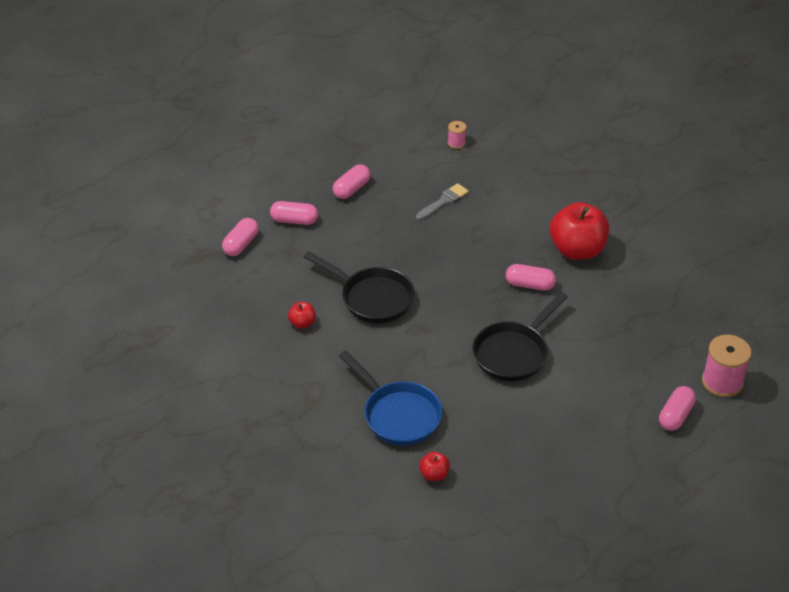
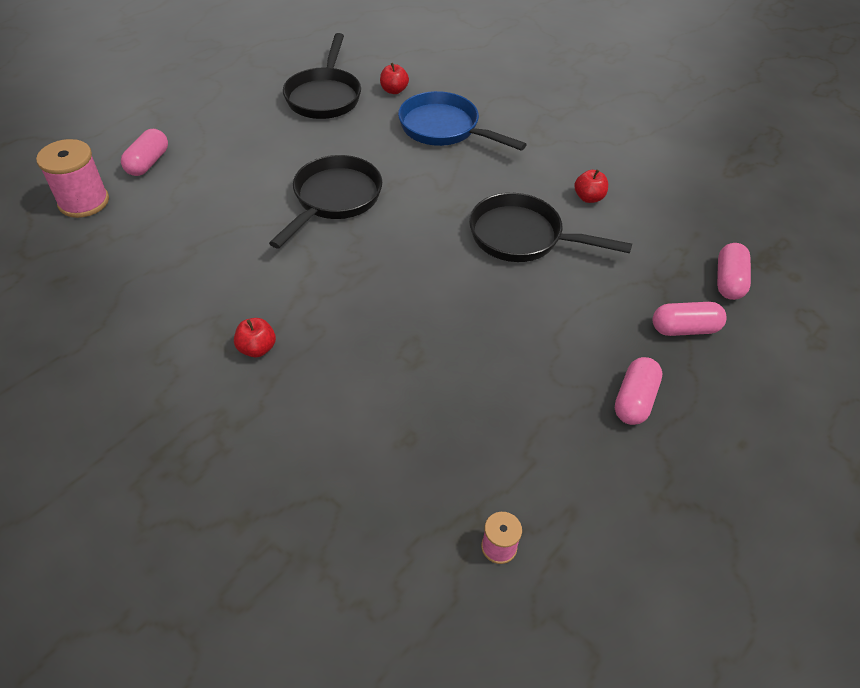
camera: 165 degrees right, 5 degrees up
(443, 202) = (480, 401): grey brush -> none
(507, 477) = (324, 96): none -> black pan
(530, 285) = (323, 284): pink capsule -> none
(577, 250) = (257, 348): red apple -> red apple, size x0.45

